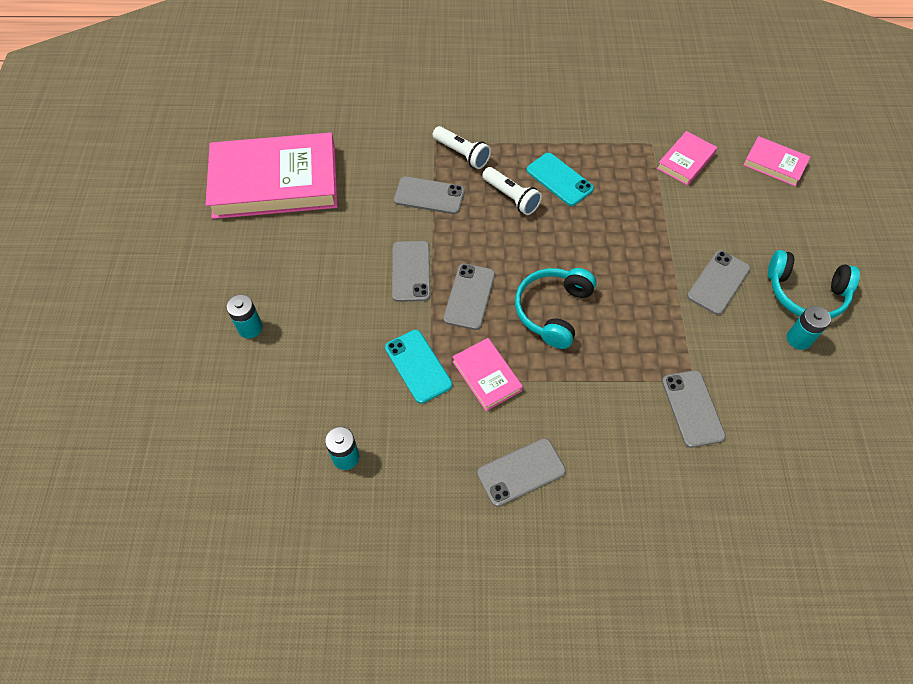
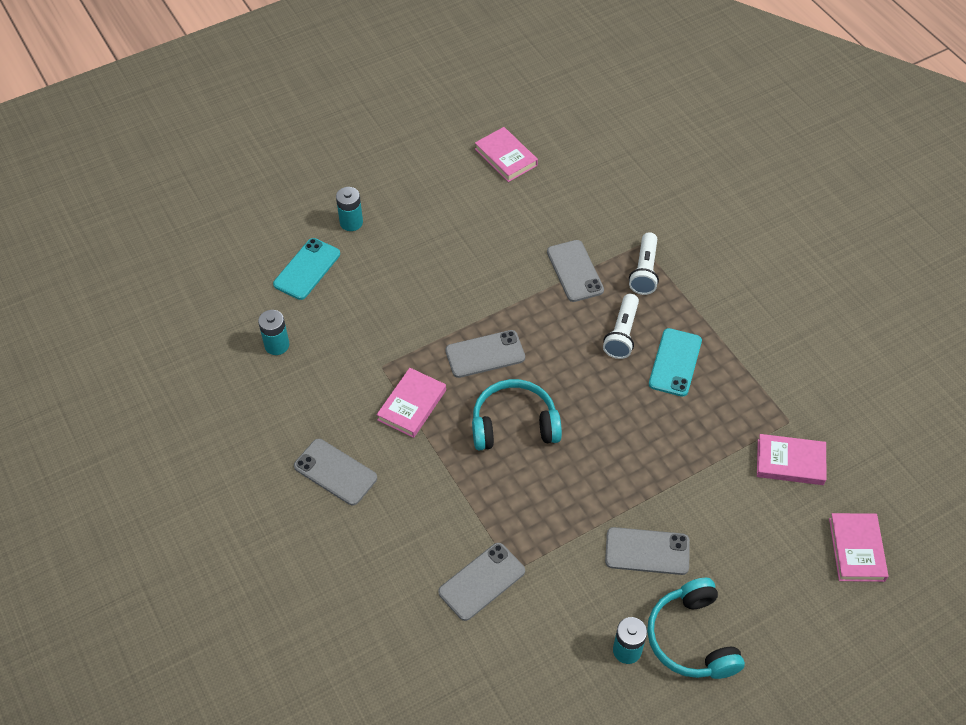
camera: 60 degrees right, 5 degrees down
(275, 181) = (506, 157): pink book -> pink book, size x0.45
(411, 271) = (481, 299): grey phone -> none
(418, 366) = (389, 351): turquoise phone -> turquoise phone (307, 269)

